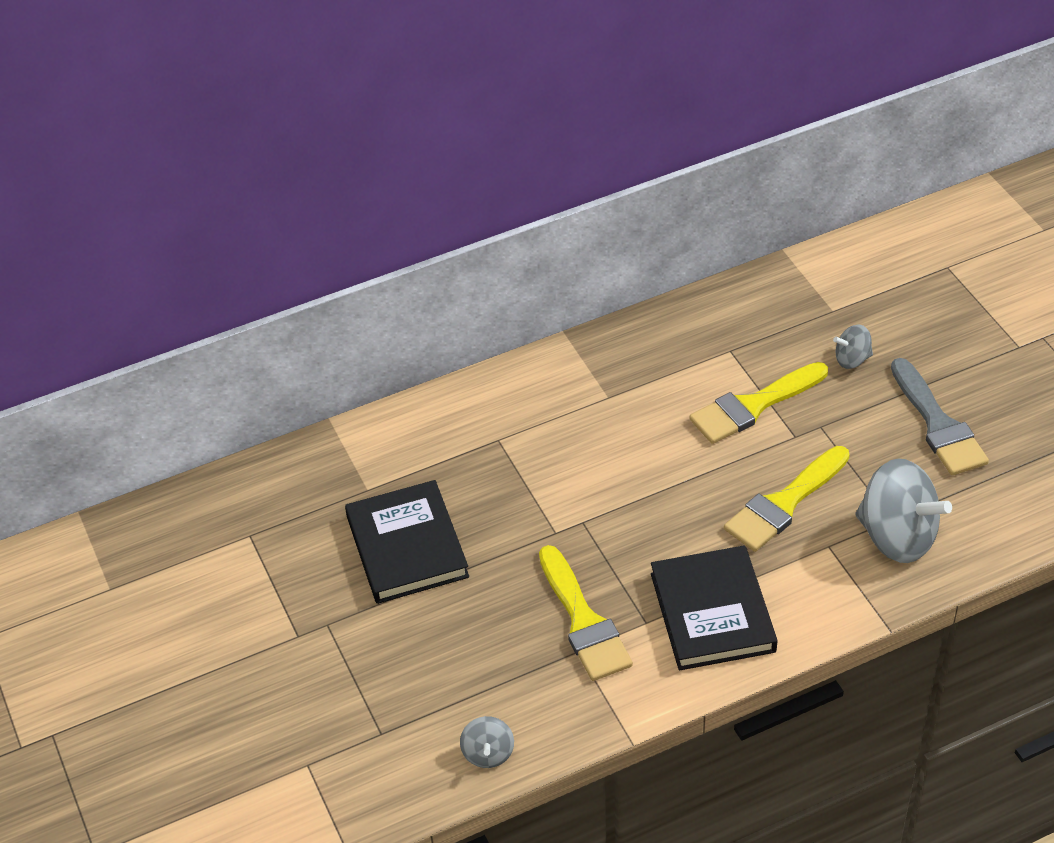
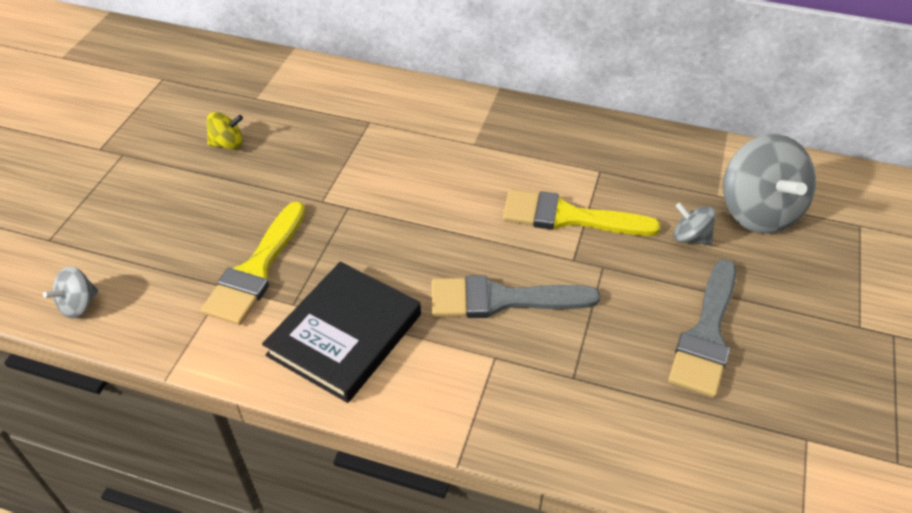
camera: 40 degrees right, 0 degrees up
(407, 546) = (228, 144): black book -> yellow spinning top
(784, 504) = (501, 299): yellow brush -> grey brush
(897, 536) = (560, 394): grey spinning top -> grey spinning top (758, 212)

